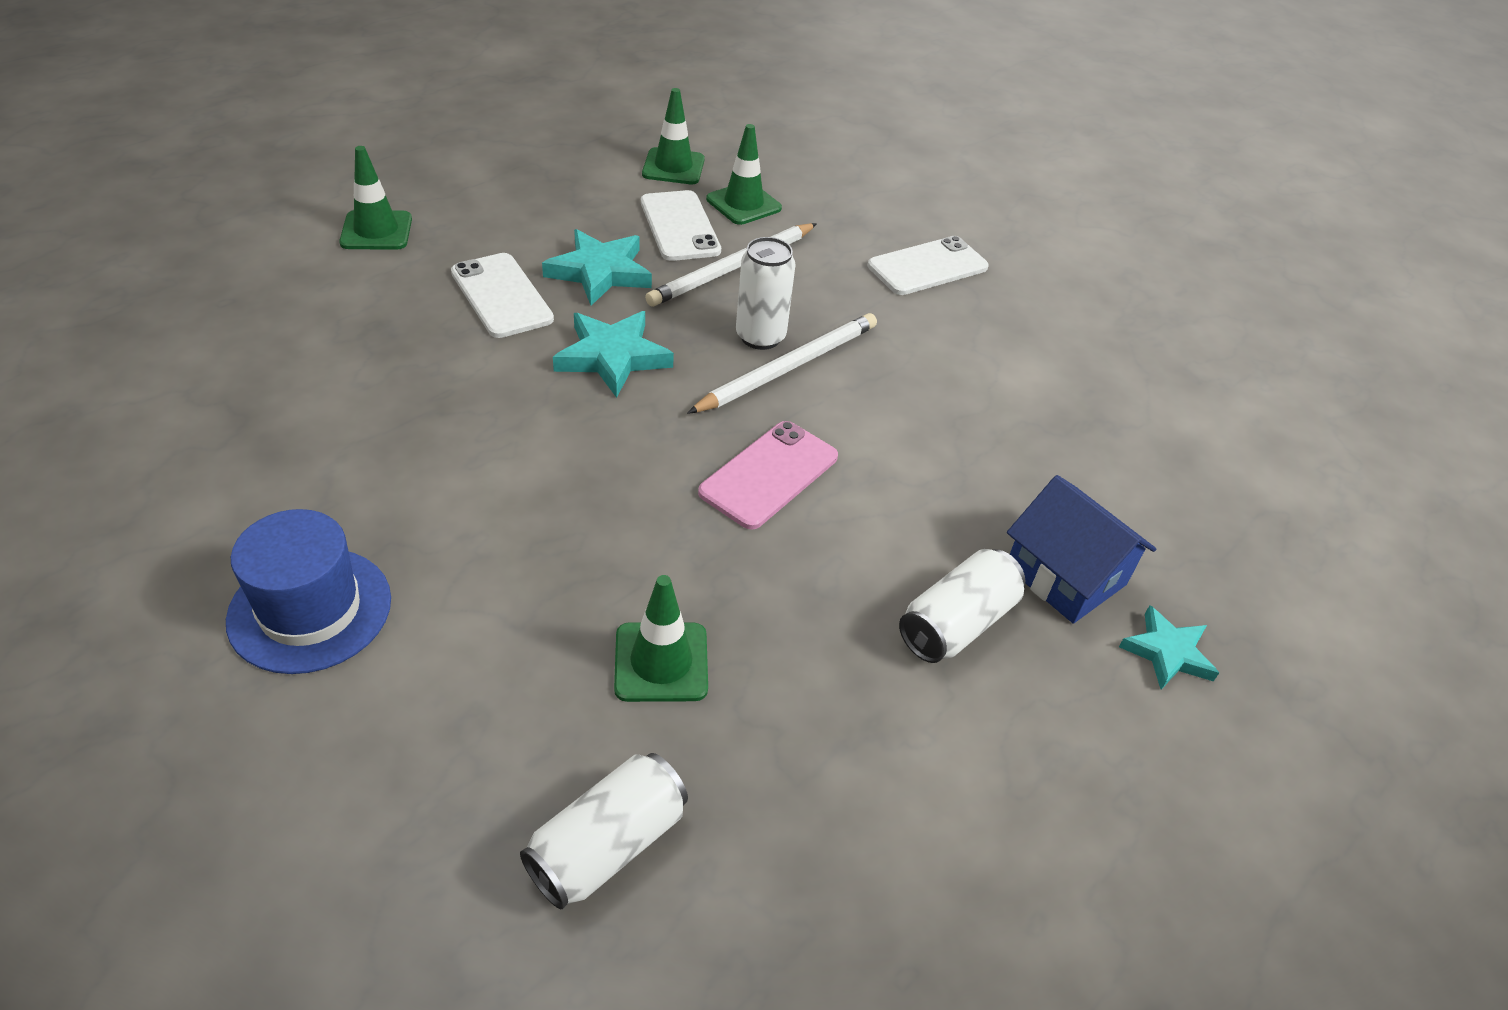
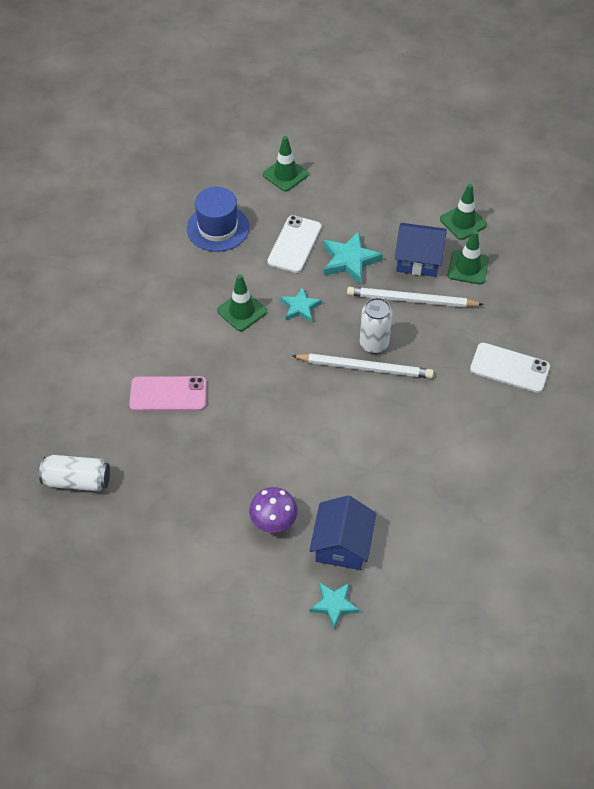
camera: 55 degrees right, 10 degrees up
(310, 609) = (87, 331): blue hat -> blue hat (218, 228)
(612, 357) = (300, 307): turquoise star -> turquoise star, size x0.65
(661, 662) = (161, 441): green traffic cone -> green traffic cone (242, 311)
(679, 226) = (418, 259): white phone -> blue house
(769, 475) = (289, 407): pink phone -> pink phone (168, 394)
(956, 623) = (273, 521): white can -> purple mushroom

